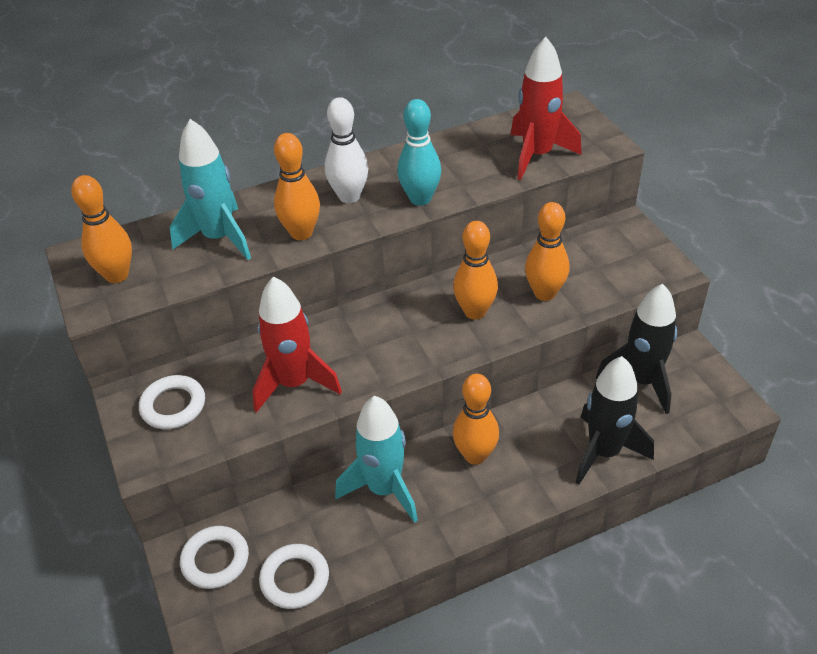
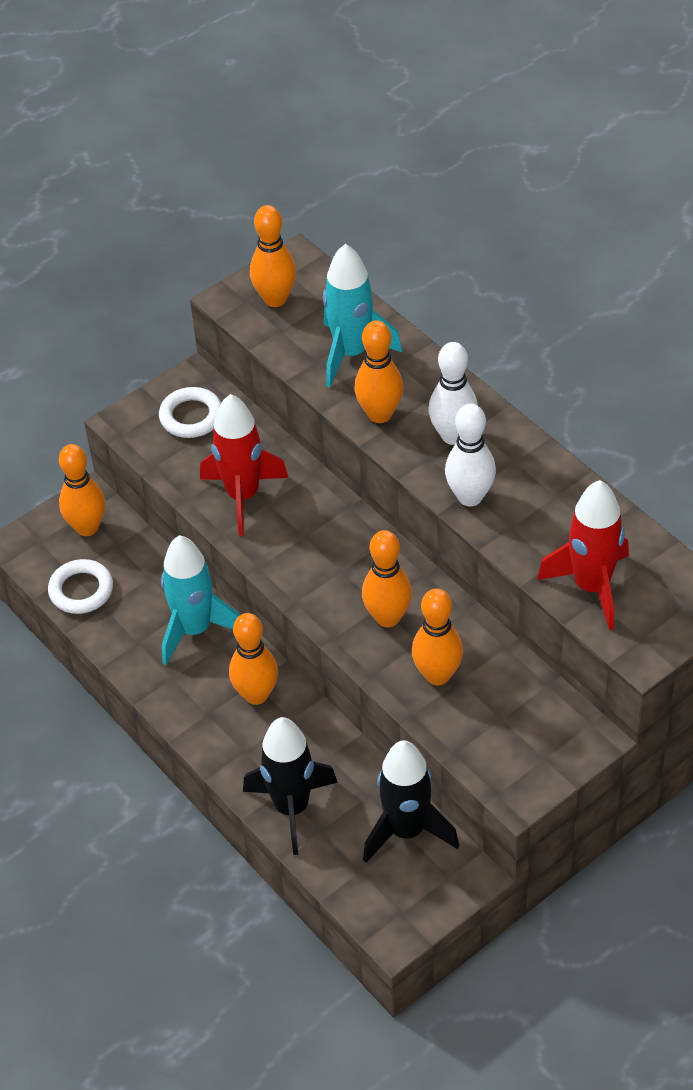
camera: 75 degrees right, 5 degrees up
(215, 560) = (87, 527): white ring -> orange bowling pin
(420, 199) = (470, 497): turquoise bowling pin -> white bowling pin

